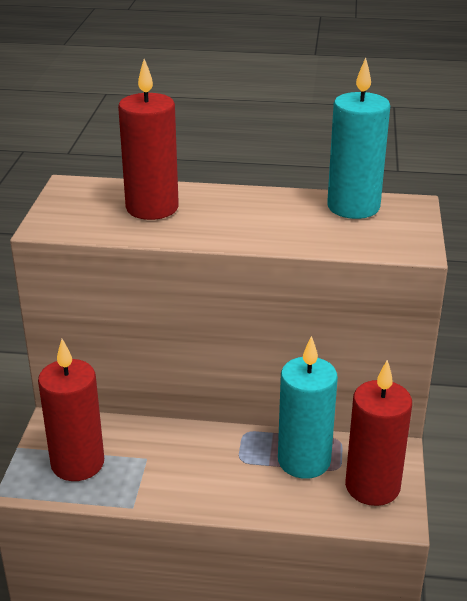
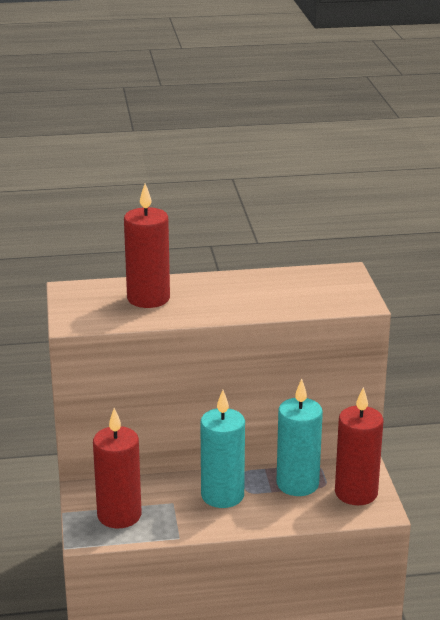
camera: 15 degrees left, 5 degrees down
(353, 207) = (304, 278): turquoise candle -> turquoise candle (222, 495)

